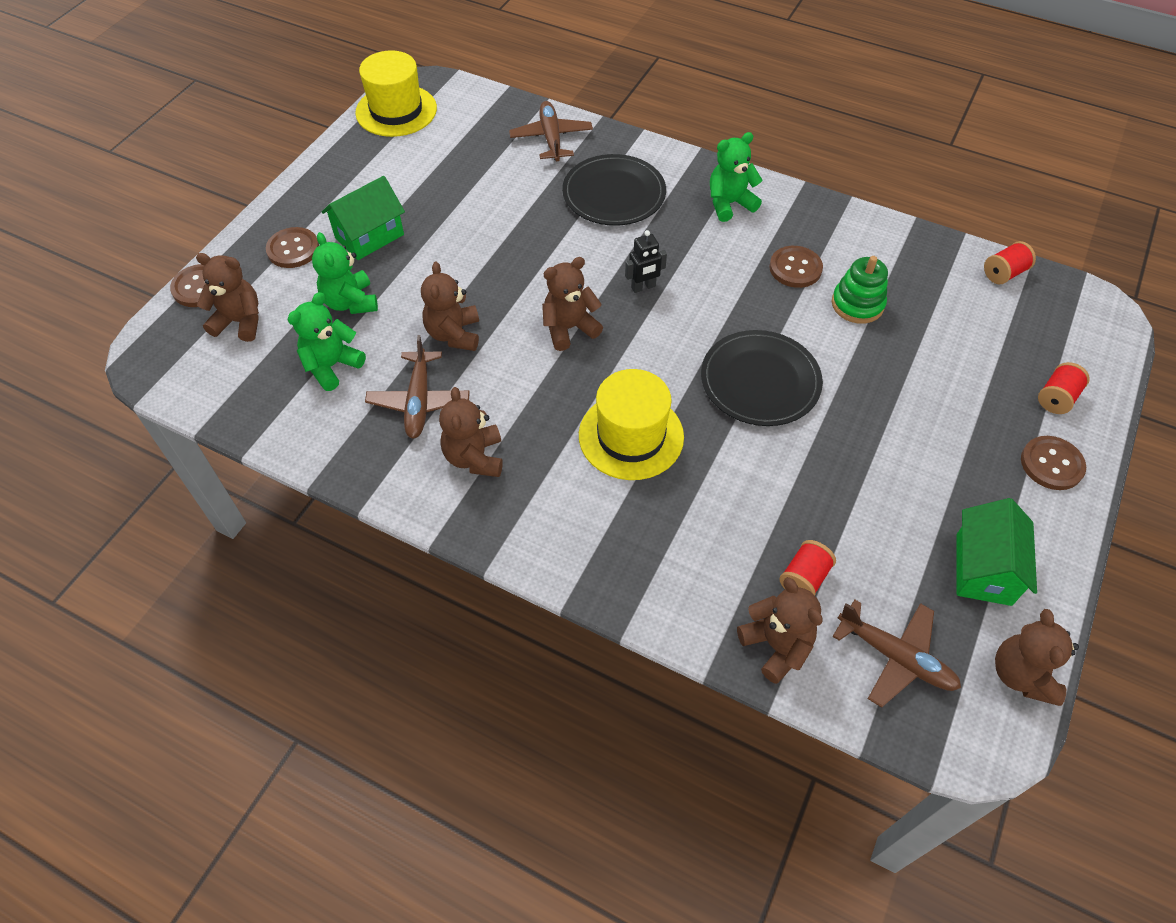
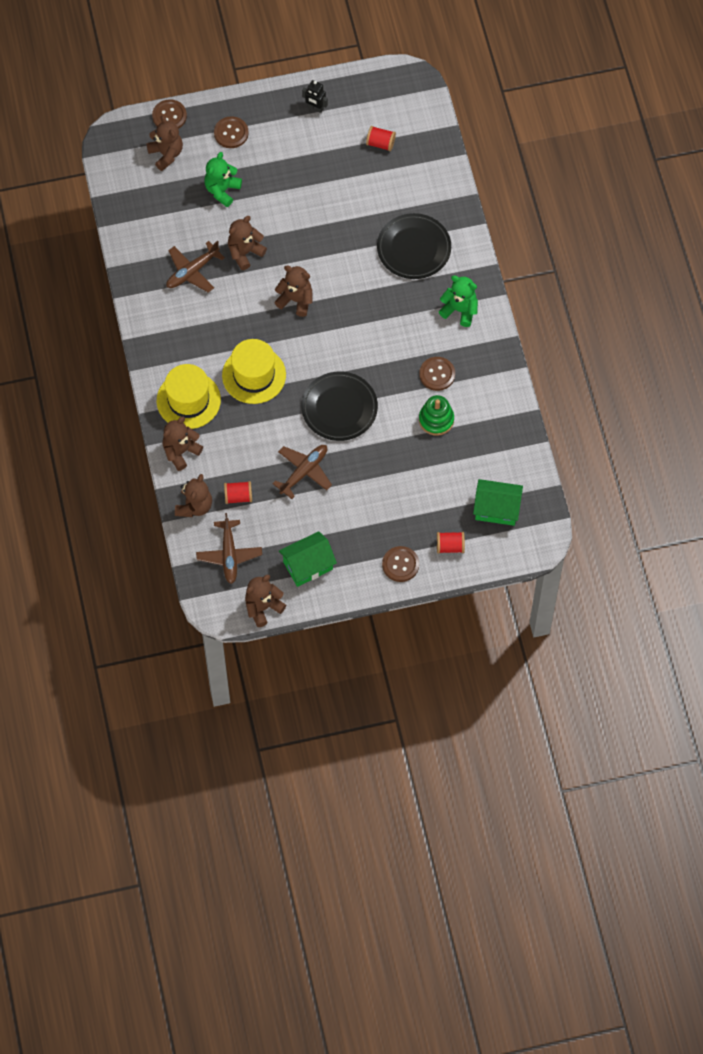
camera: 50 degrees right, 10 degrees up
(332, 366) = (178, 217): green teddy bear -> none
(369, 236) = (272, 159): green house -> green house (497, 509)
(396, 111) = (378, 86): yellow hat -> yellow hat (188, 400)
(474, 457) = (183, 320): brown teddy bear -> brown teddy bear (181, 451)
(551, 138) = (430, 182): brown plane -> brown plane (304, 472)
(643, 287) = (355, 313): black robot -> black robot (315, 108)
(1004, 273) = (528, 477): red spool -> red spool (380, 143)

